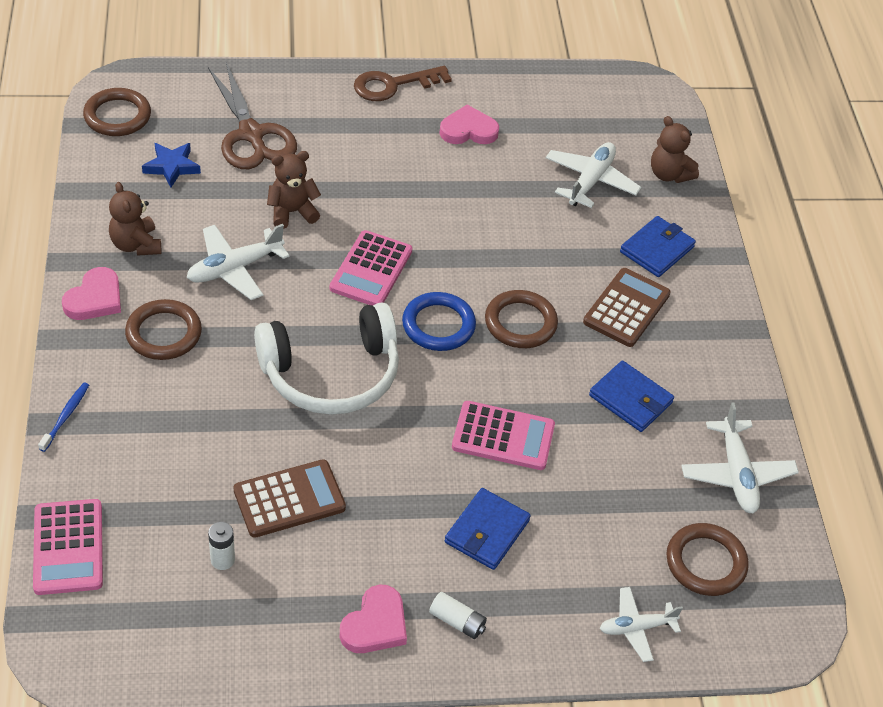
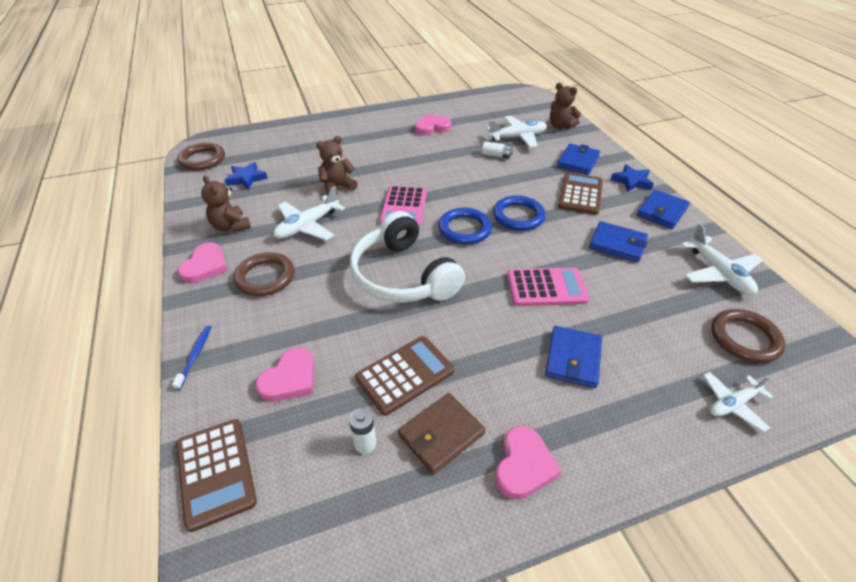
camera: 10 degrees left, 5 degrees down
(68, 547) = (216, 472): pink calculator -> brown calculator
(163, 470) = (290, 378): none -> pink heart
(251, 134) = (296, 153): brown scissors -> none
(304, 572) = (441, 434): none -> brown wallet
(331, 374) = (402, 276): white headphones -> white headphones turned 90 degrees clockwise
(393, 85) = (377, 115): brown key -> none
(457, 621) = (591, 441): white battery -> white battery (496, 155)
(520, 323) = (518, 216): brown ring -> blue ring
(590, 181) = (517, 137): white plane -> white plane turned 60 degrees clockwise
(715, 304) = (631, 181): none -> blue star
(724, 365) = (662, 212): none -> blue wallet

